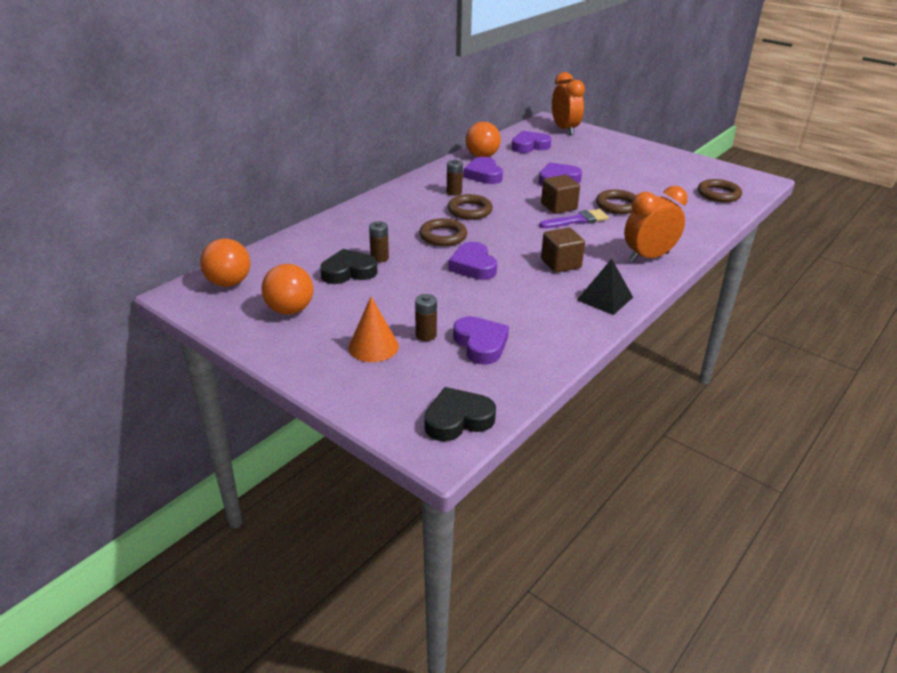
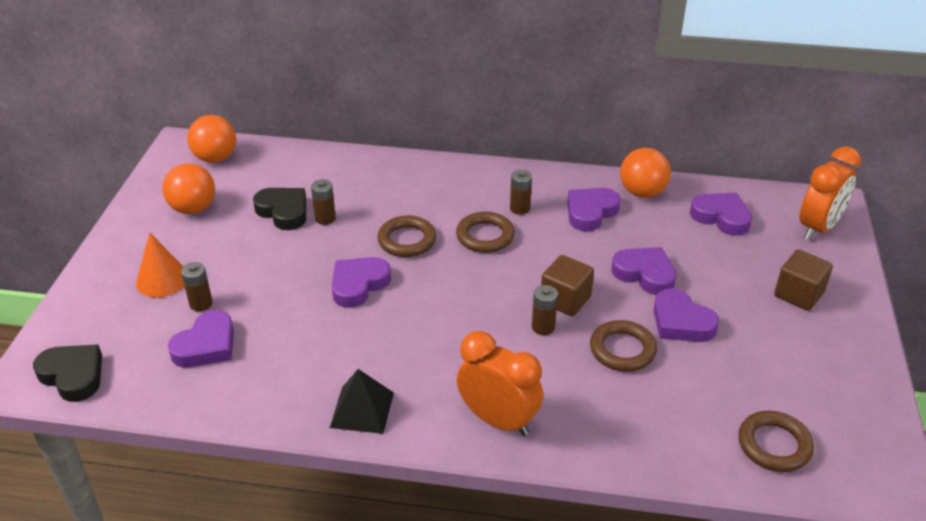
camera: 60 degrees right, 5 degrees up
(561, 263) = (417, 348): brown cube -> brown cube (798, 294)
(577, 220) = (543, 327): purple brush -> brown battery
(608, 184) = (681, 322): none -> purple heart

